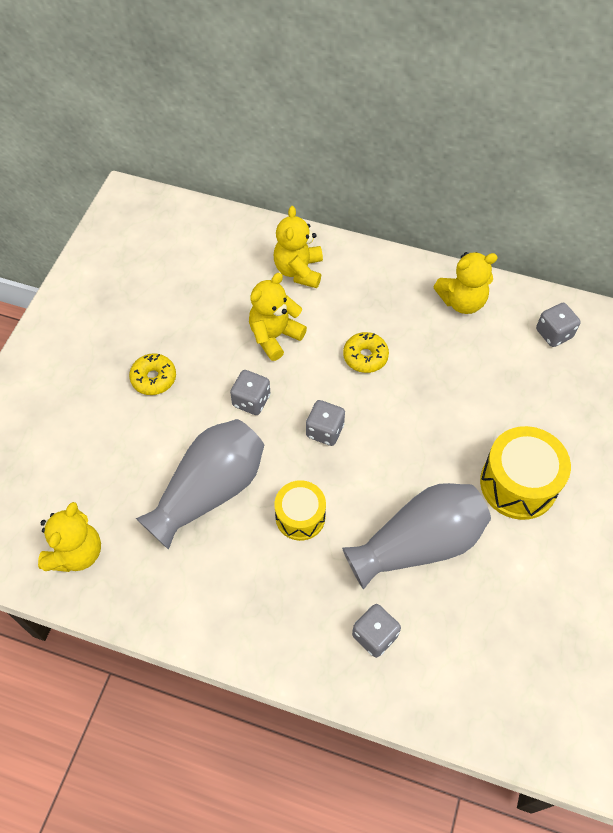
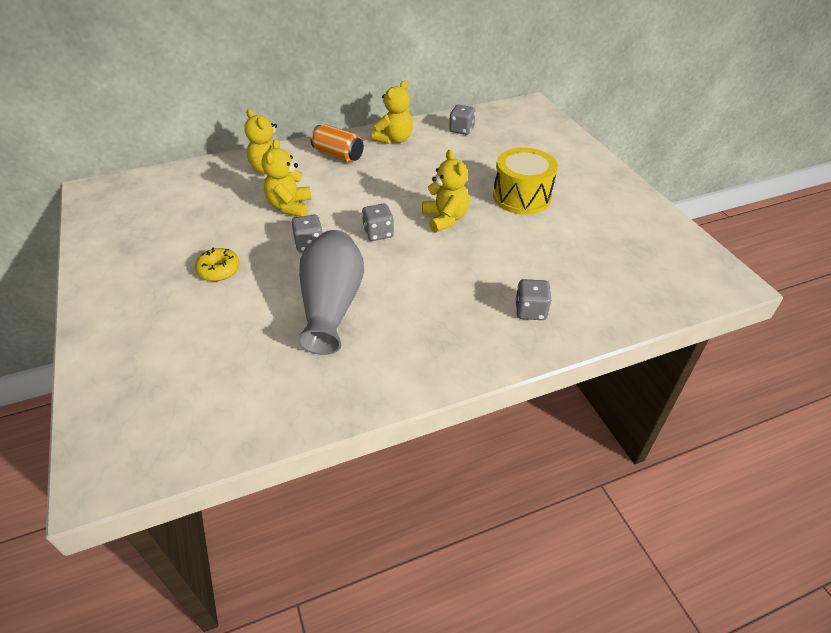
camera: 40 degrees left, 15 degrees down
(76, 553) = (261, 403): yellow teddy bear -> yellow teddy bear (445, 219)
(300, 517) = (412, 282): yellow drum -> none
(365, 357) = (363, 188): yellow donut -> none
(382, 289) = (338, 155): none -> orange can
(418, 544) = (501, 253): grey vase -> none

